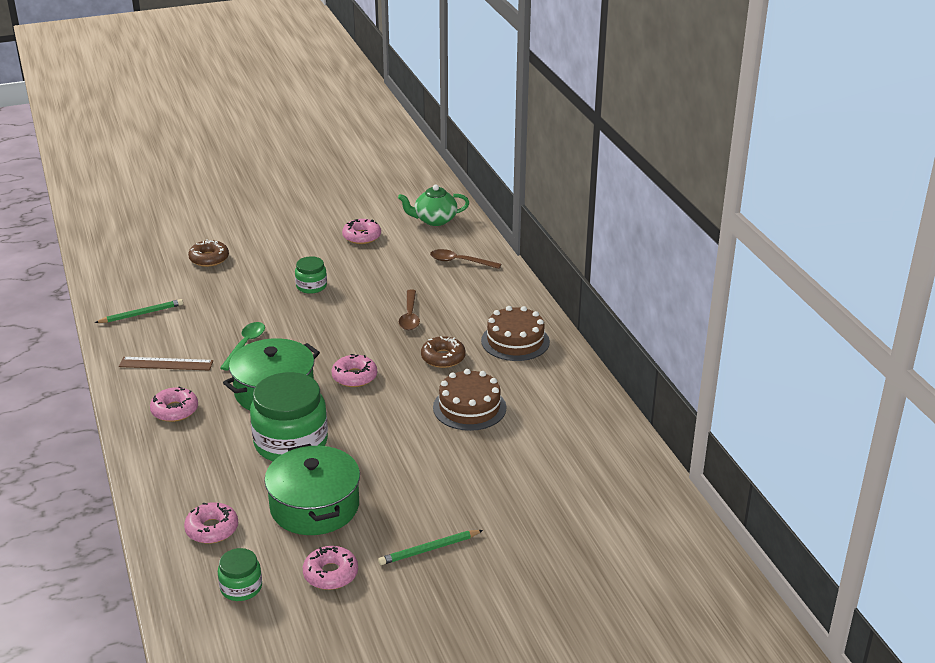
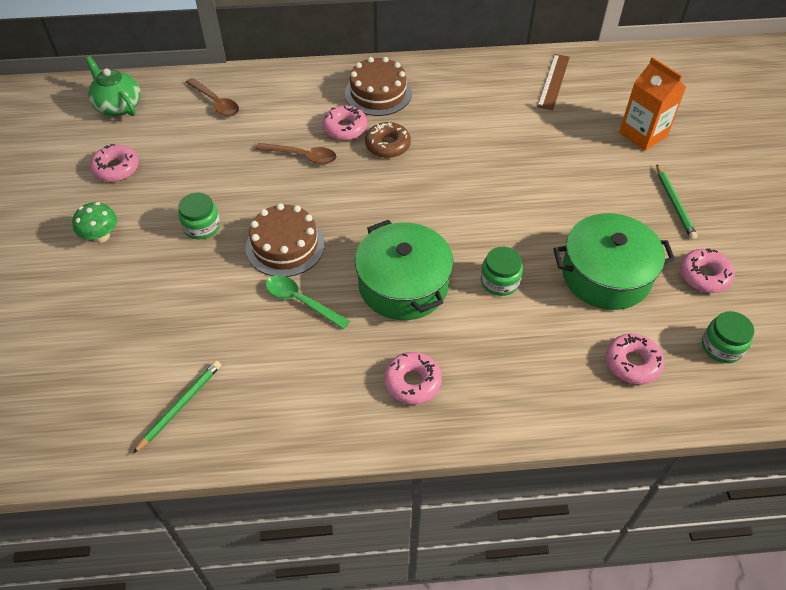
camera: 75 degrees left, 20 degrees up
(141, 314) = (180, 406): green pencil -> green pencil turned 45 degrees clockwise
(166, 364) = (310, 385): brown ruler -> brown ruler (554, 81)
(209, 259) = (79, 319): brown donut -> none
(289, 248) = (101, 236): none -> green mushroom
(291, 443) = (500, 281): green jar -> green jar, size x0.50
(354, 377) = (397, 215): pink donut -> pink donut (345, 128)
(434, 220) = (118, 106): green teapot -> green teapot turned 135 degrees clockwise
(459, 262) = (216, 103): brown spoon -> brown spoon turned 75 degrees counterclockwise
(469, 407) = (475, 142): brown cake -> brown cake (285, 245)
(533, 521) = (643, 134): none -> orange carton

